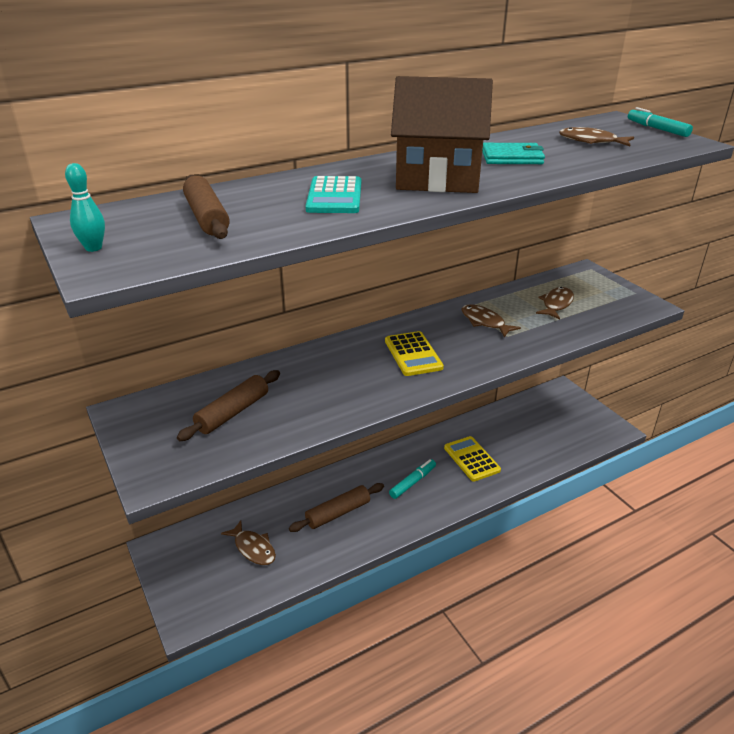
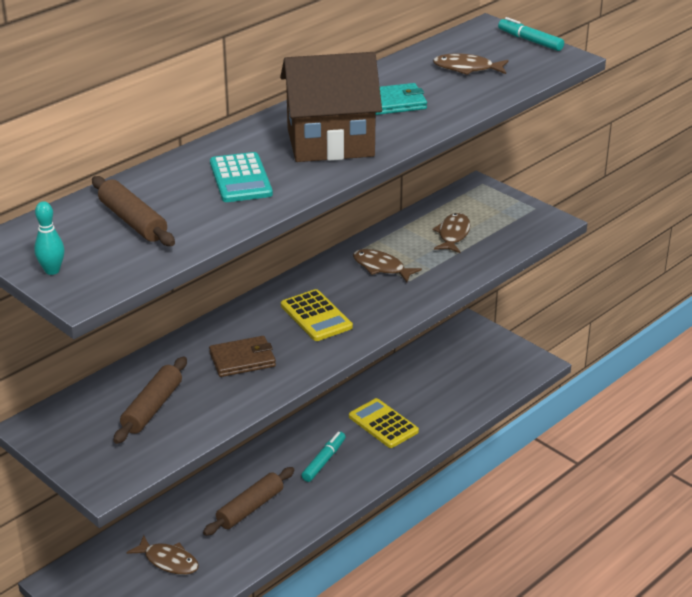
camera: 15 degrees left, 0 degrees up
(332, 382) = (242, 359): none -> brown wallet

